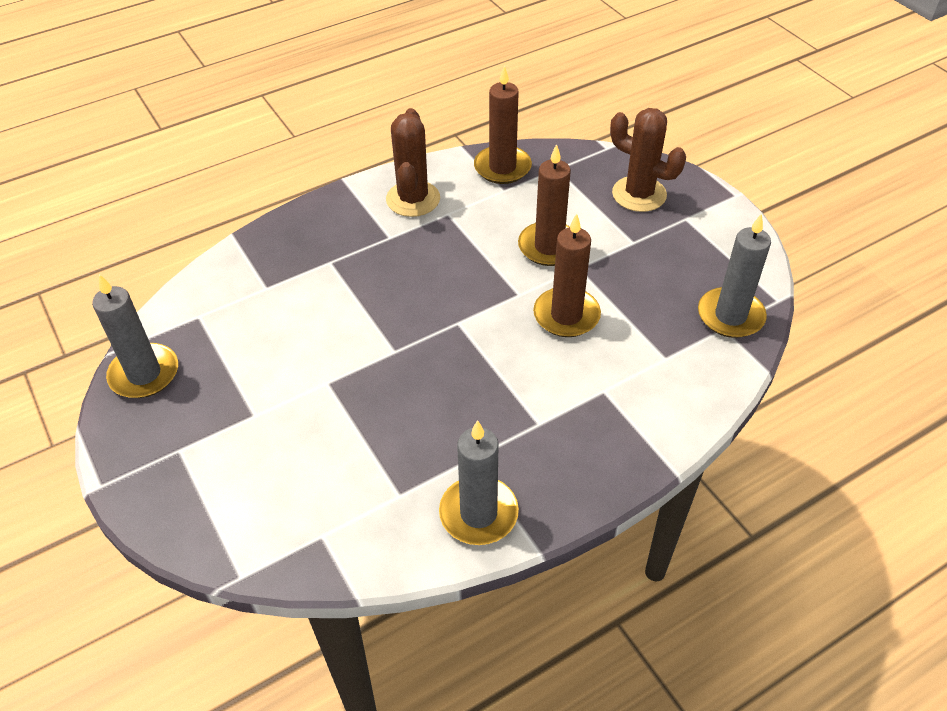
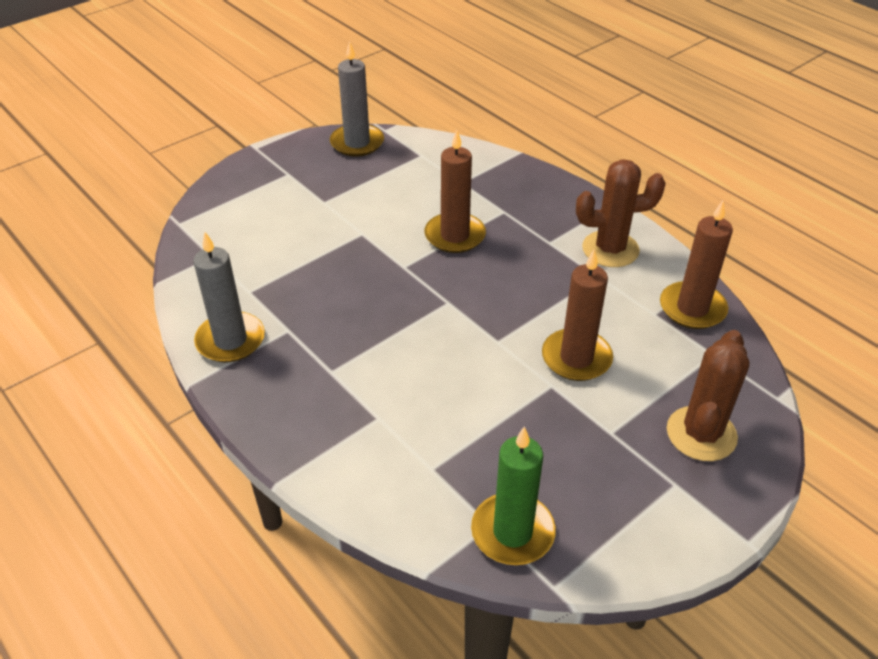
camera: 80 degrees right, 5 degrees down
(566, 315) = (476, 380): brown candle -> brown candle (455, 236)
(730, 316) = (512, 532): grey candle -> green candle

